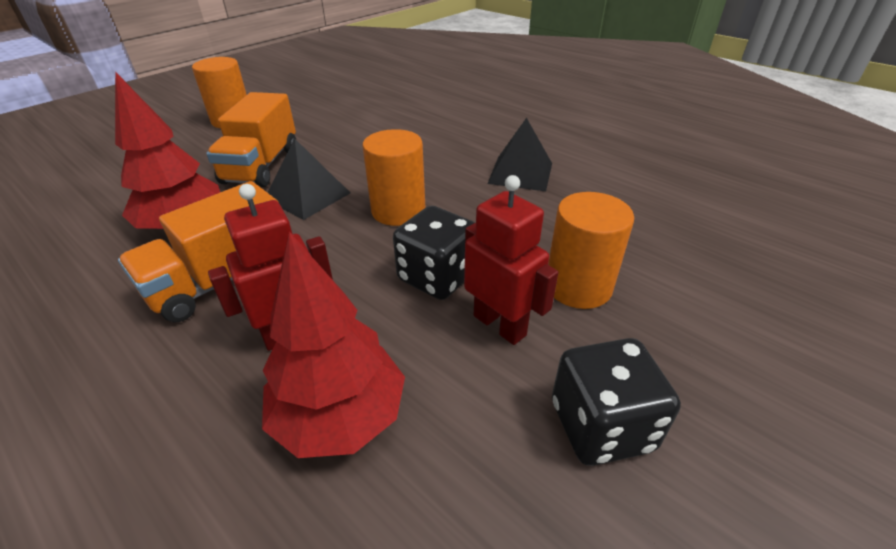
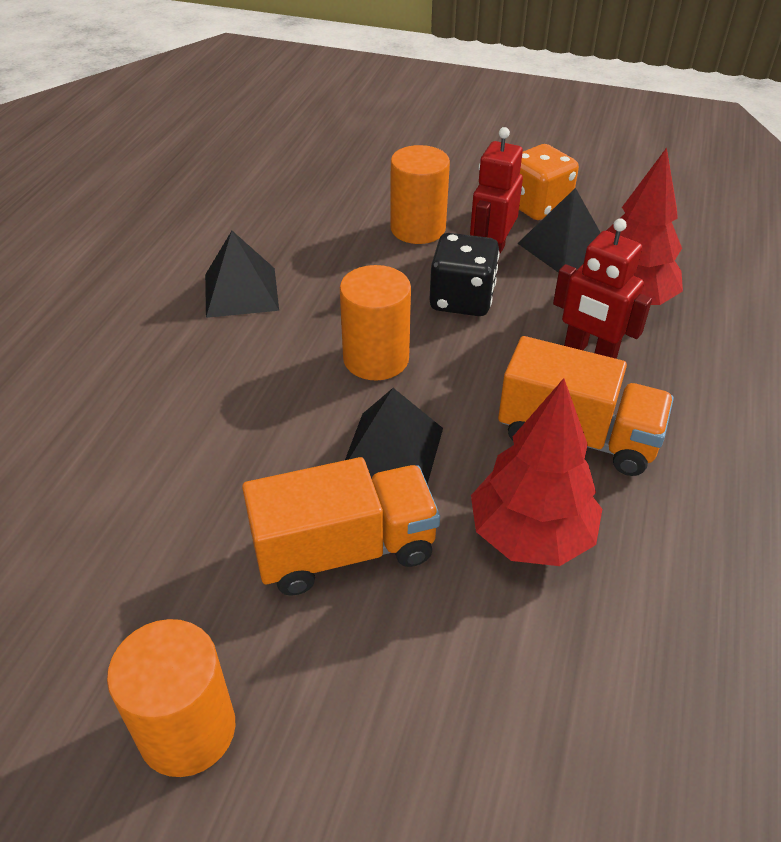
camera: 115 degrees left, 5 degrees up
(481, 405) = (564, 248): none -> black pyramid
(601, 426) = (537, 206): black dice -> orange dice

